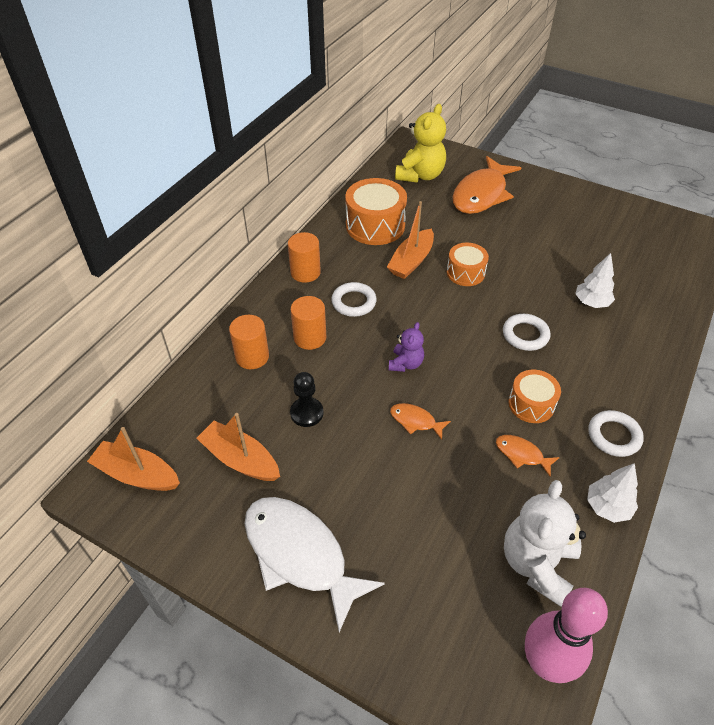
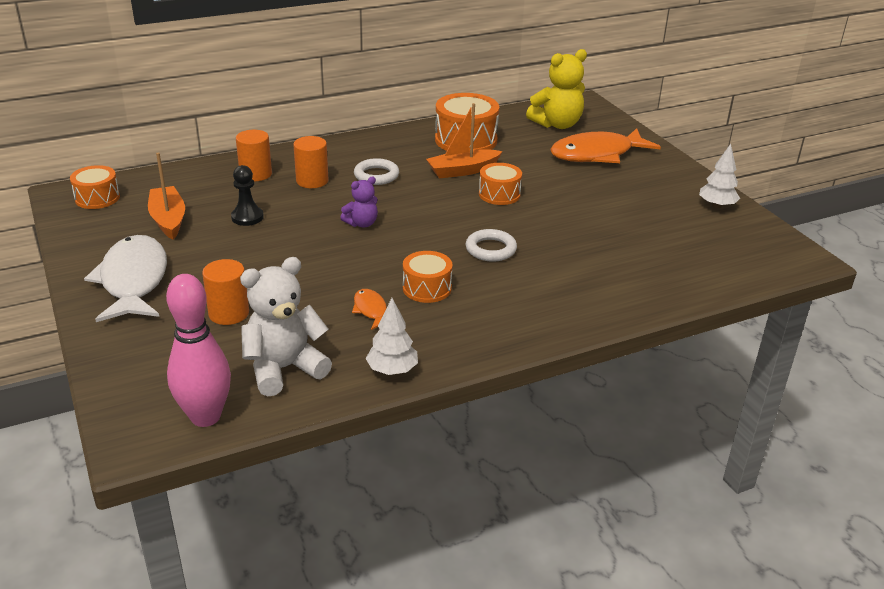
camera: 35 degrees right, 15 degrees down
(137, 474) = (97, 198): orange boat -> orange drum
(305, 272) = (365, 146): orange cylinder -> orange cylinder (229, 313)
(415, 421) = (318, 256): orange fish -> none
(591, 303) = (589, 256): white tree -> white tree (716, 206)
(614, 436) = (468, 337): white ring -> none

